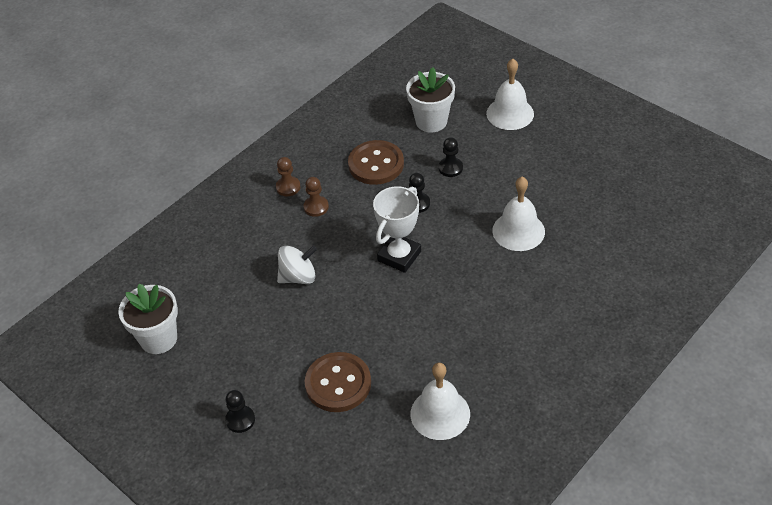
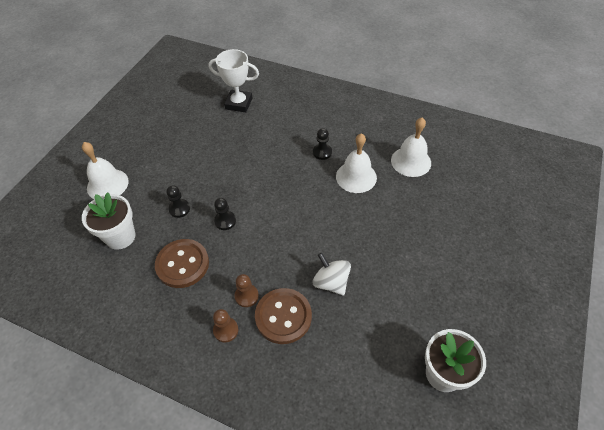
camera: 110 degrees left, 5 degrees up
(240, 420) = (481, 274): black pawn -> black pawn (322, 152)
(338, 383) = (418, 222): brown button -> brown button (283, 316)
(399, 256) = (285, 218): white trophy -> white trophy (239, 103)
(518, 231) = (240, 154): white bell -> white bell (356, 177)

